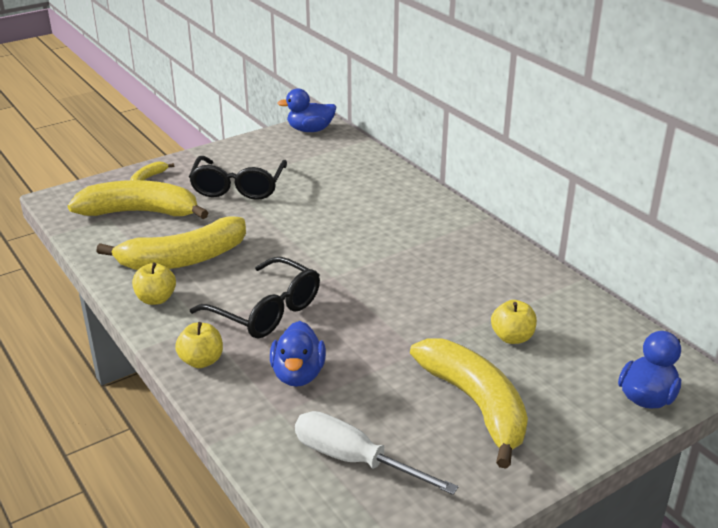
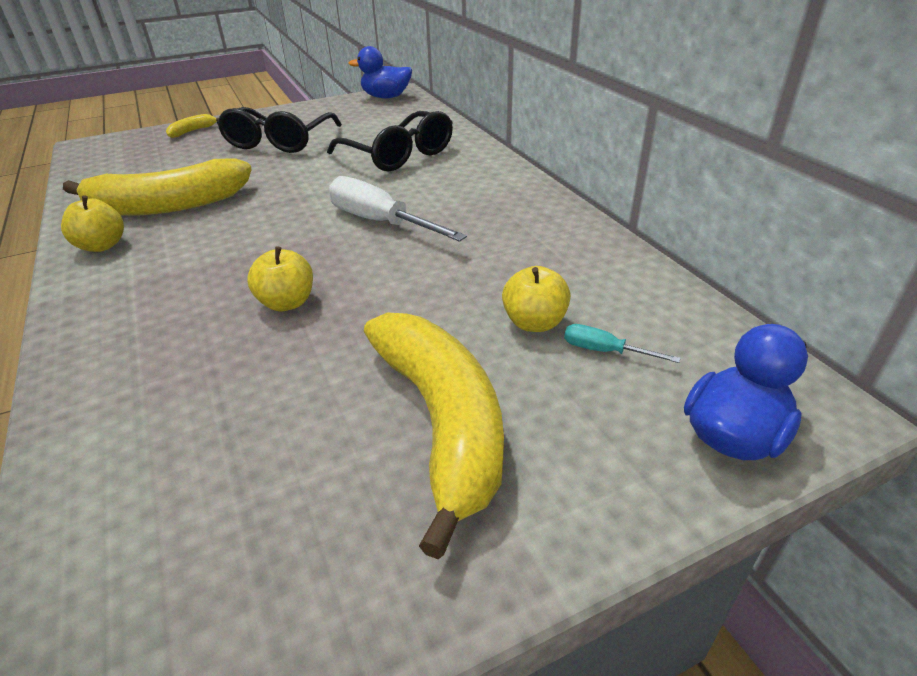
camera: 10 degrees right, 5 degrees up
(140, 212) = (159, 160): yellow banana -> none
(201, 361) = (95, 324): yellow apple -> yellow apple (287, 303)
(266, 311) = (221, 267): black glasses -> black glasses (399, 155)
(298, 374) = (206, 352): blue duck -> none
(354, 460) = (202, 502): white screwdriver -> white screwdriver (380, 222)
(562, 353) = (604, 351): none -> turquoise screwdriver

